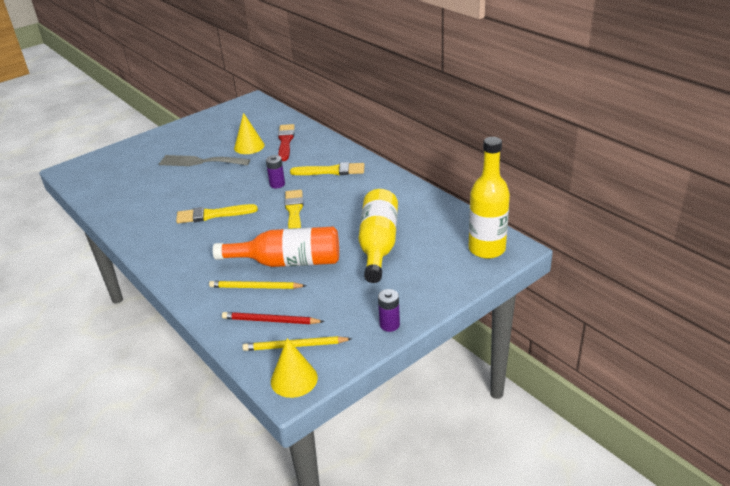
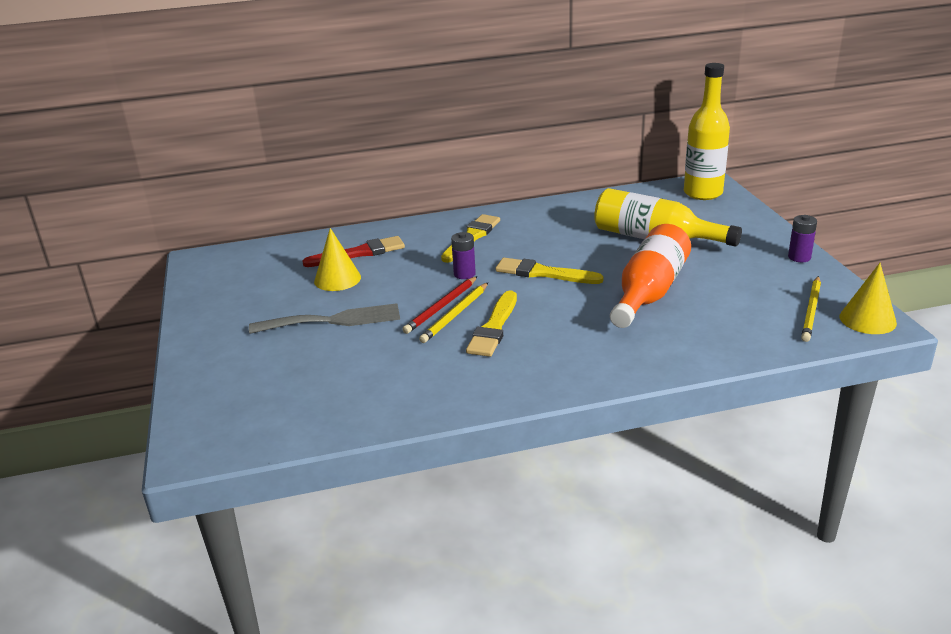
camera: 65 degrees left, 5 degrees down
(200, 162) = (333, 320): grey fork -> grey fork turned 135 degrees counterclockwise
(255, 287) = (687, 319): yellow pencil -> yellow pencil (455, 315)
(270, 321) = (759, 319): red pencil -> red pencil (441, 307)
(285, 141) = (359, 253): red brush -> red brush turned 135 degrees clockwise

